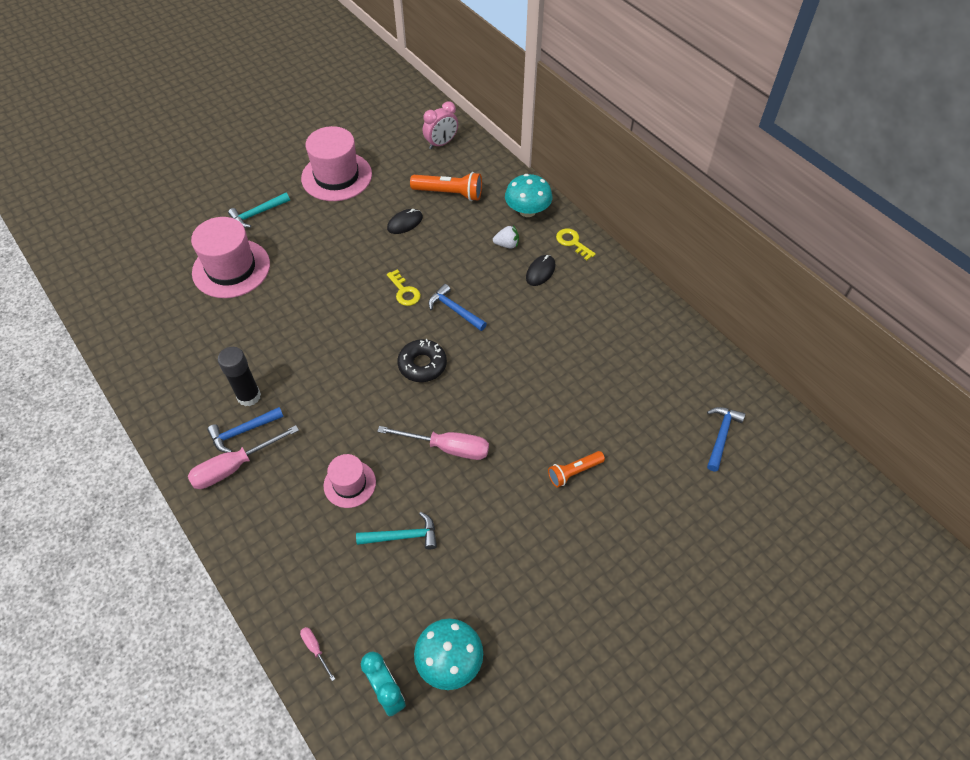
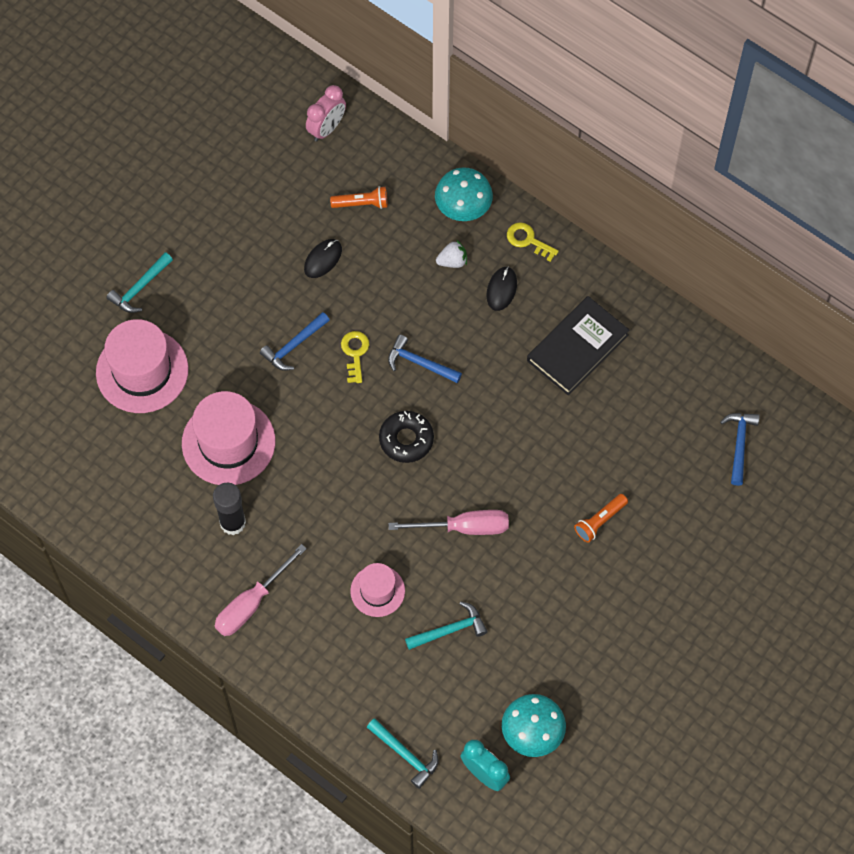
camera: 15 degrees left, 10 degrees up
(243, 431) = (244, 563): blue hammer -> blue hammer (294, 345)
(315, 649) = (405, 755): pink screwdriver -> turquoise hammer
(336, 176) = (214, 210): pink hat -> pink hat (228, 442)
(404, 291) = (355, 353): yellow key -> yellow key turned 135 degrees counterclockwise
(449, 193) = (362, 203): orange flashlight -> orange flashlight, size x0.65
(592, 327) = (577, 347): none -> black book

